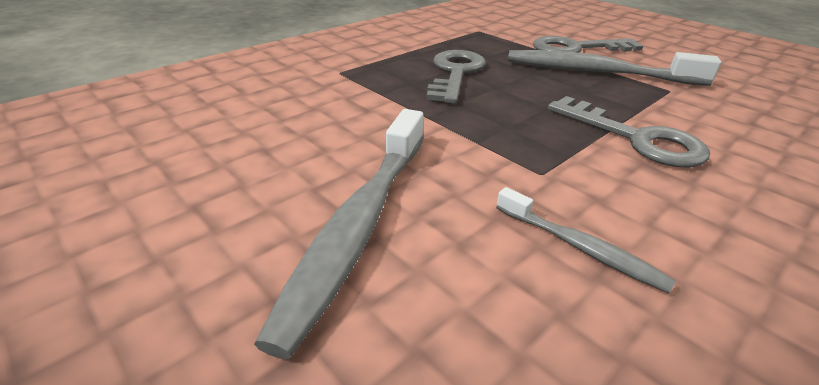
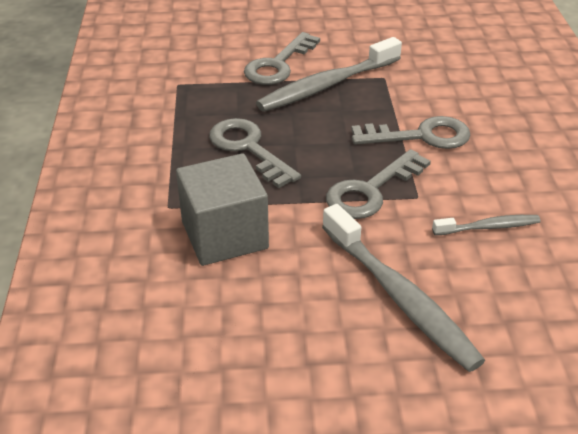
camera: 50 degrees left, 5 degrees up
(334, 101) = (224, 235): none -> grey cube
(502, 143) = (371, 190): none -> grey key

